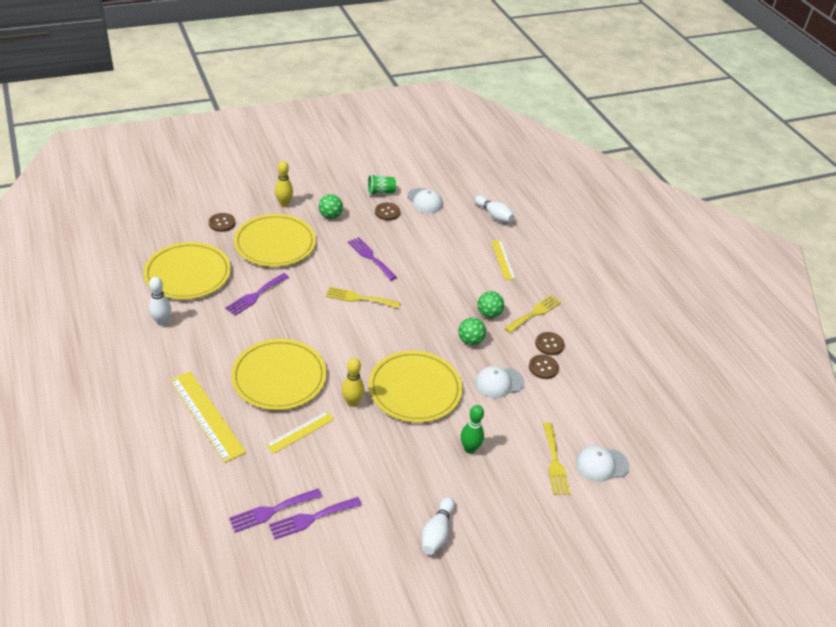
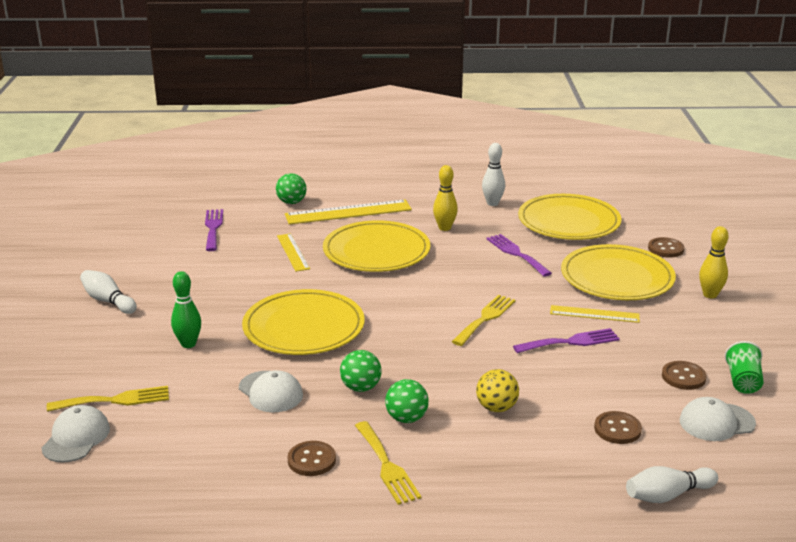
camera: 115 degrees right, 15 degrees down
(311, 518) = (188, 244): purple fork -> none
(330, 216) = (677, 326): green ball -> green ball (291, 202)
(352, 402) = (312, 285): yellow bowling pin -> yellow bowling pin (444, 228)
(457, 279) = (496, 408): none -> yellow ball
(499, 382) = (270, 392): white cap -> white cap turned 135 degrees clockwise
(503, 259) = (533, 469): yellow ruler -> yellow ruler (594, 314)
(543, 368) = (271, 439): brown button -> brown button (617, 429)
(555, 462) = (115, 400): yellow fork -> yellow fork turned 150 degrees clockwise

